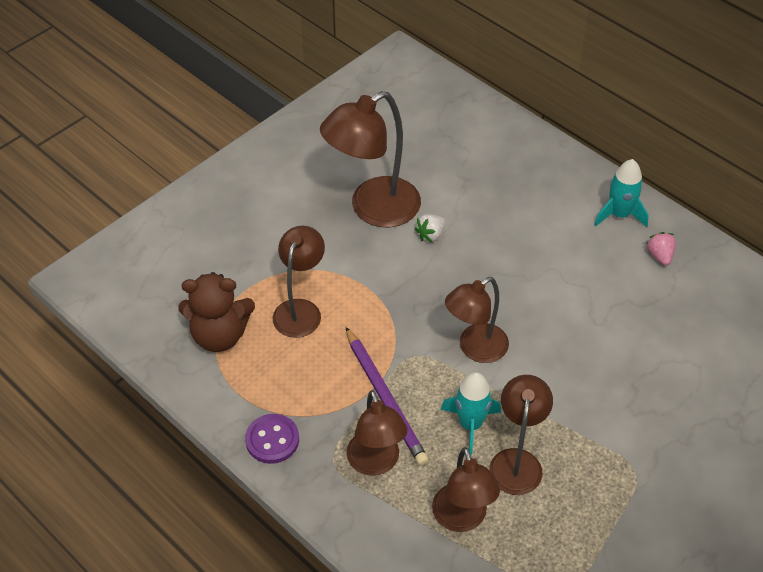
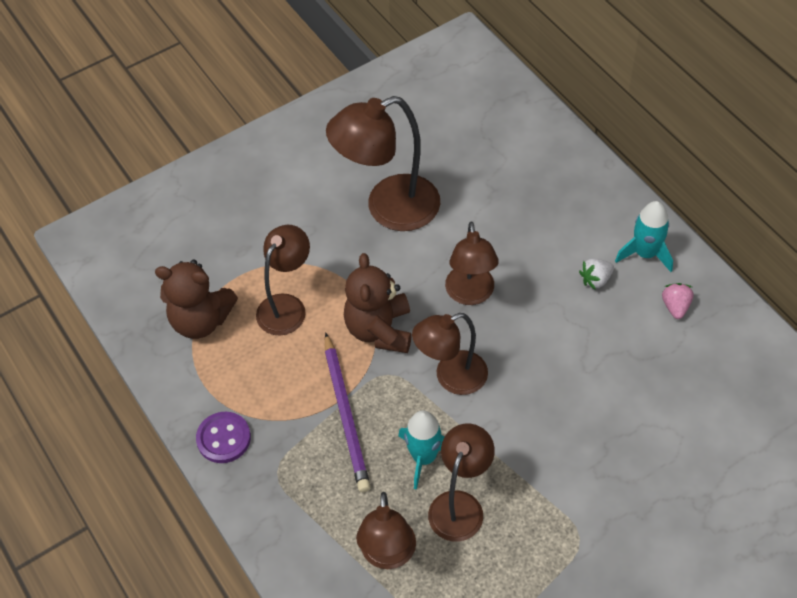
camera: 15 degrees right, 5 degrees up
(376, 463) = (318, 481): brown lamp -> brown lamp (470, 294)
(395, 317) = (379, 330): none -> brown teddy bear
(430, 235) = (440, 246): white strawberry -> white strawberry (596, 280)

